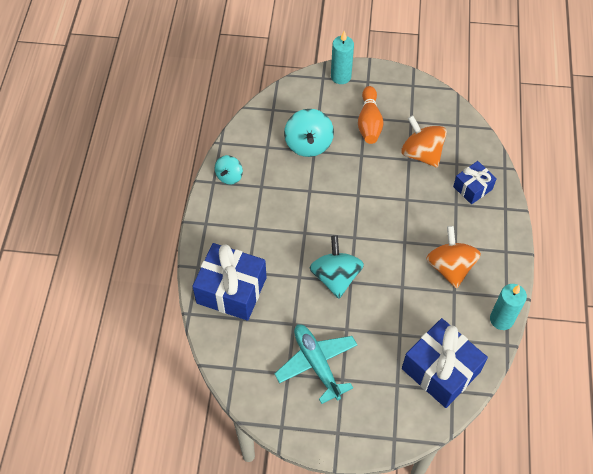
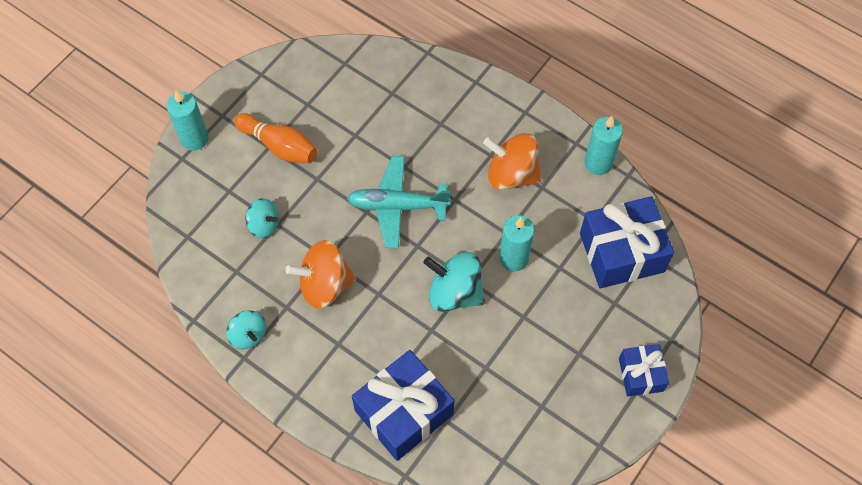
camera: 60 degrees left, 5 degrees up
(308, 144) = (264, 225): turquoise spinning top -> turquoise spinning top, size x0.60
(316, 364) = (547, 370): turquoise plane -> turquoise plane (397, 206)
(386, 301) = (513, 258): none -> turquoise candle
(421, 153) = (356, 118): orange spinning top -> orange spinning top (324, 285)
(472, 188) = (432, 96): blue gift -> blue gift (640, 374)

